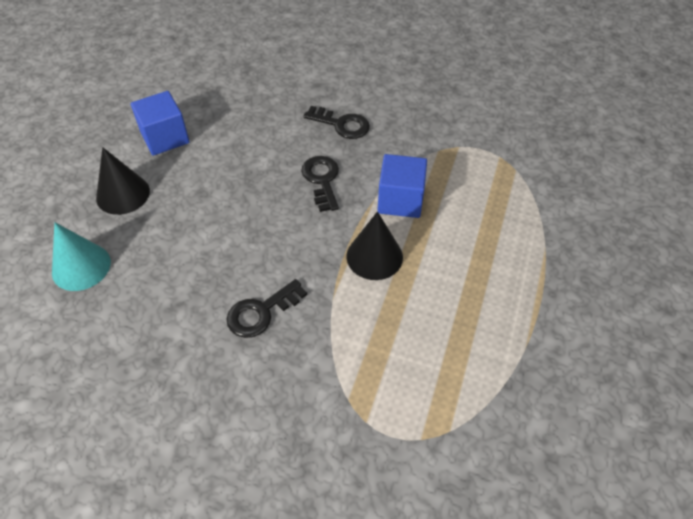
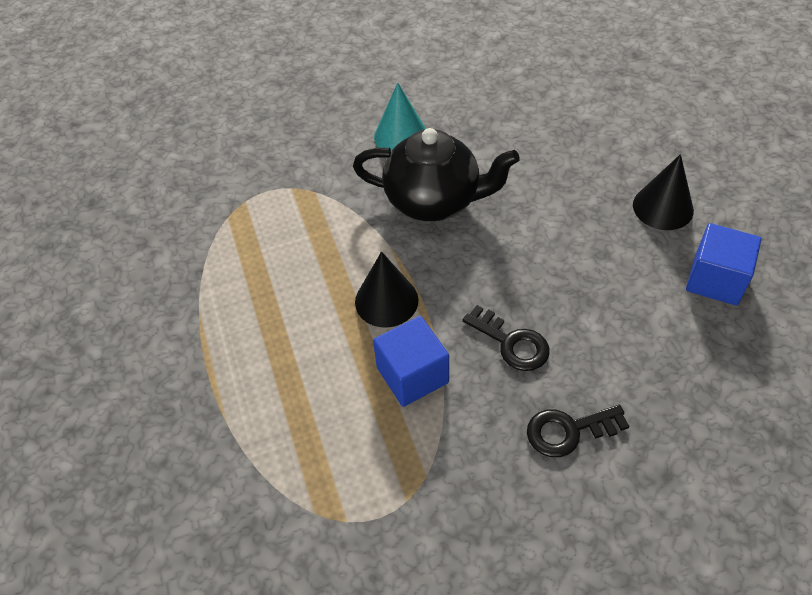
camera: 145 degrees right, 0 degrees up
(81, 267) = (604, 144): turquoise cone -> turquoise cone (401, 136)
(261, 312) = (434, 201): black key -> black teapot

